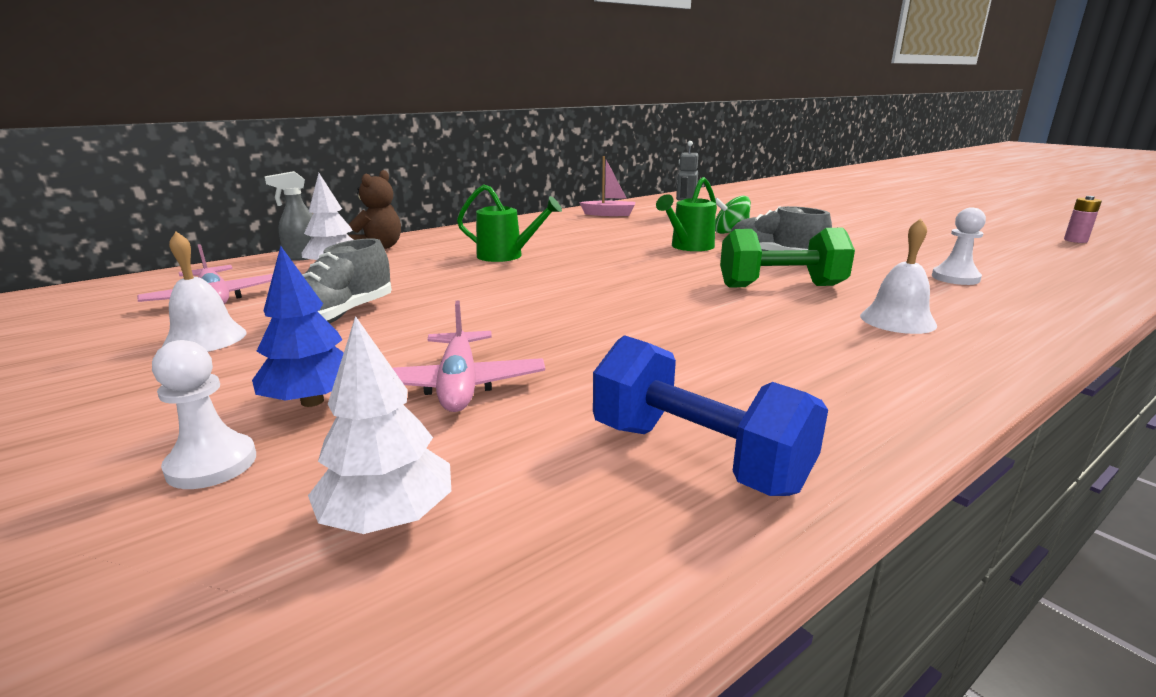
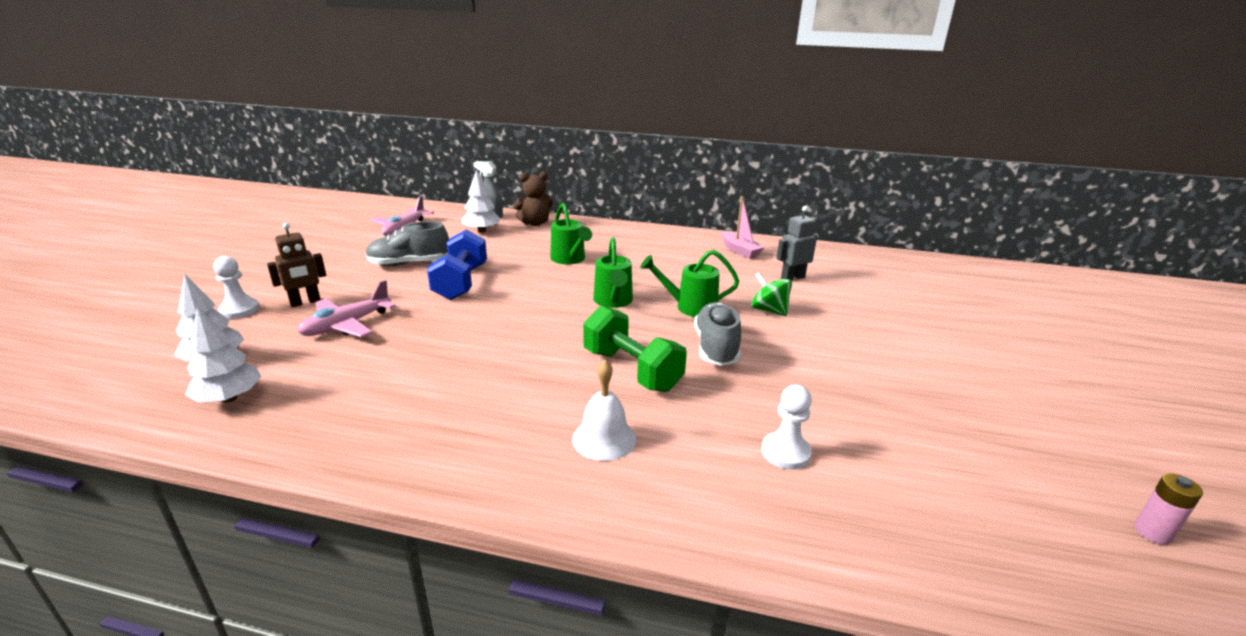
camera: 50 degrees right, 5 degrees up
(205, 338) = (354, 252): white bell -> none
(312, 401) = (305, 302): blue tree -> brown robot
(571, 520) = (229, 398): none -> white tree
(634, 263) = (613, 301): none -> green watering can
(697, 456) = (305, 412): blue dumbbell -> blue dumbbell (461, 282)

